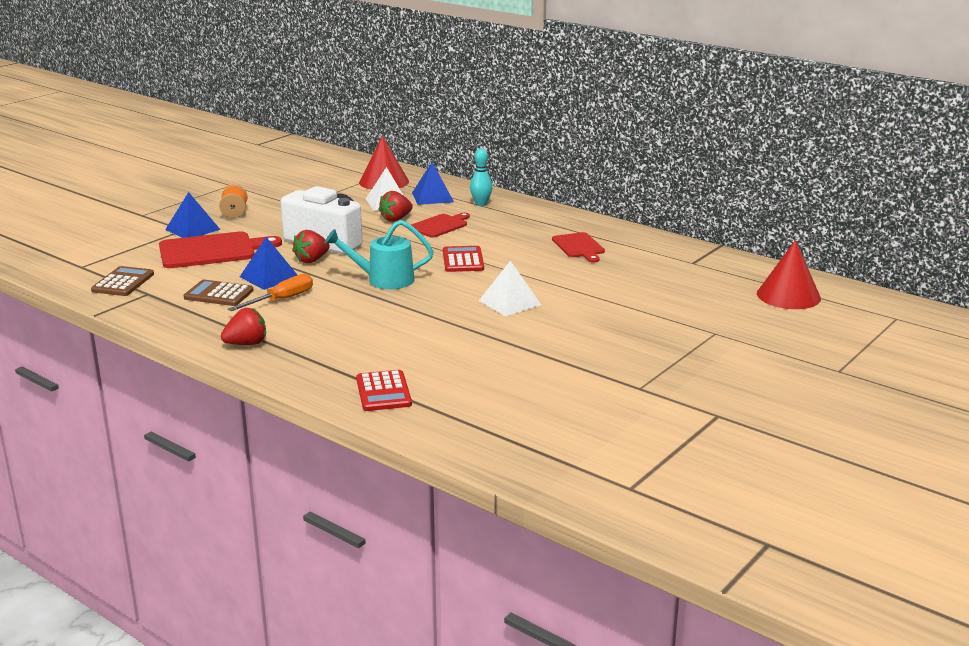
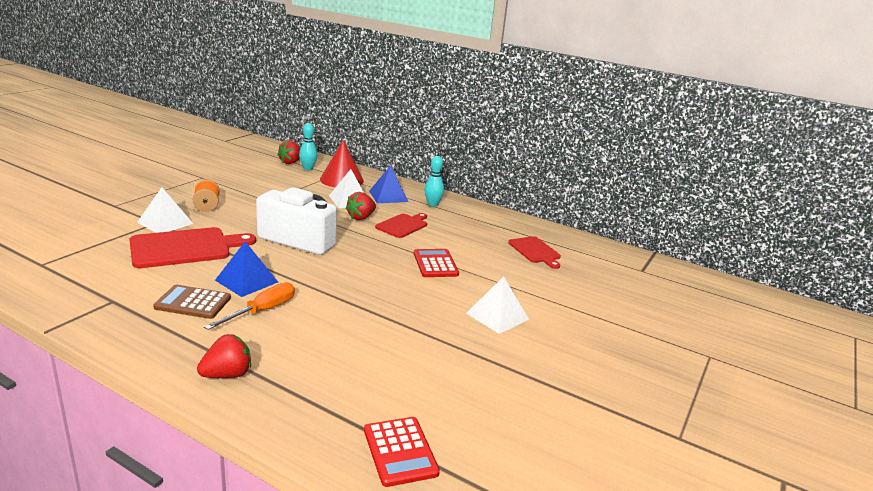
camera: 10 degrees left, 0 degrees up
(123, 282) = (86, 286): brown calculator -> none
(192, 229) = (165, 223): blue pyramid -> white pyramid
(312, 260) = (288, 261): red strawberry -> red strawberry (291, 162)
(348, 171) = (308, 168): none -> turquoise bowling pin
(383, 280) = (364, 286): turquoise watering can -> none
(788, 295) = (746, 309): red cone -> none

